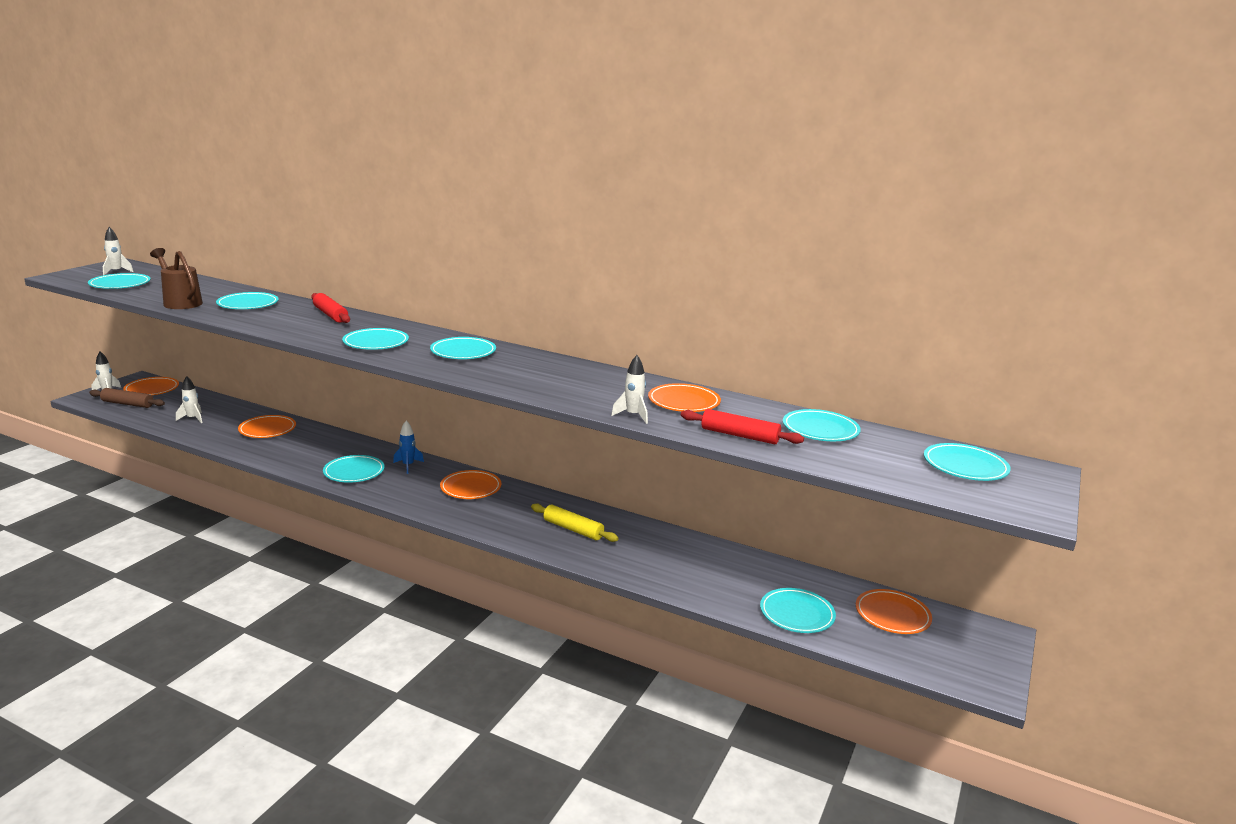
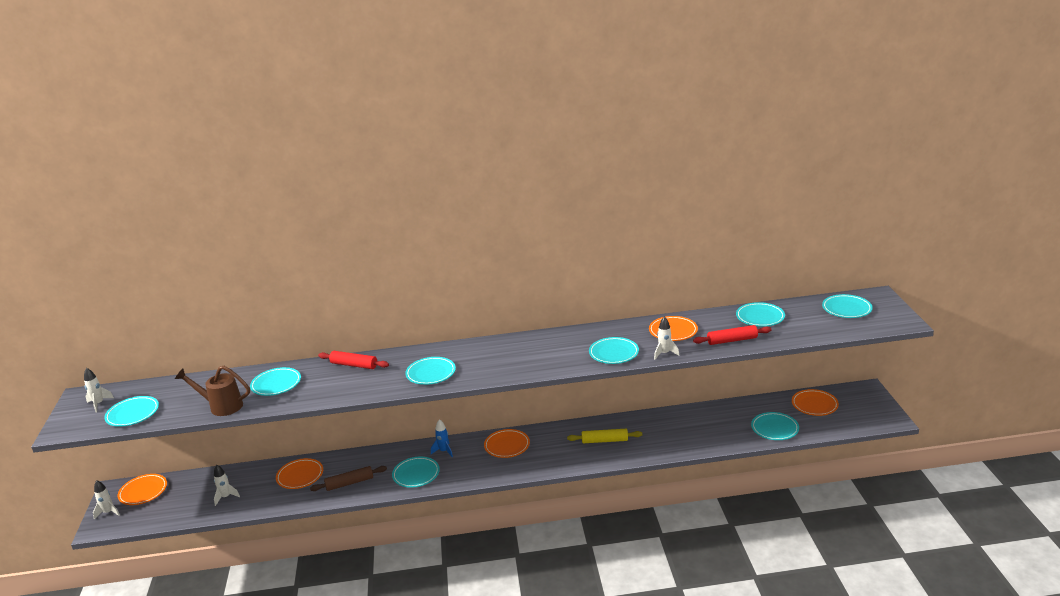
camera: 30 degrees left, 5 degrees up
(127, 404) = (147, 513): brown rolling pin -> brown rolling pin (349, 483)
(463, 352) = (497, 354): turquoise plate -> turquoise plate (614, 353)

